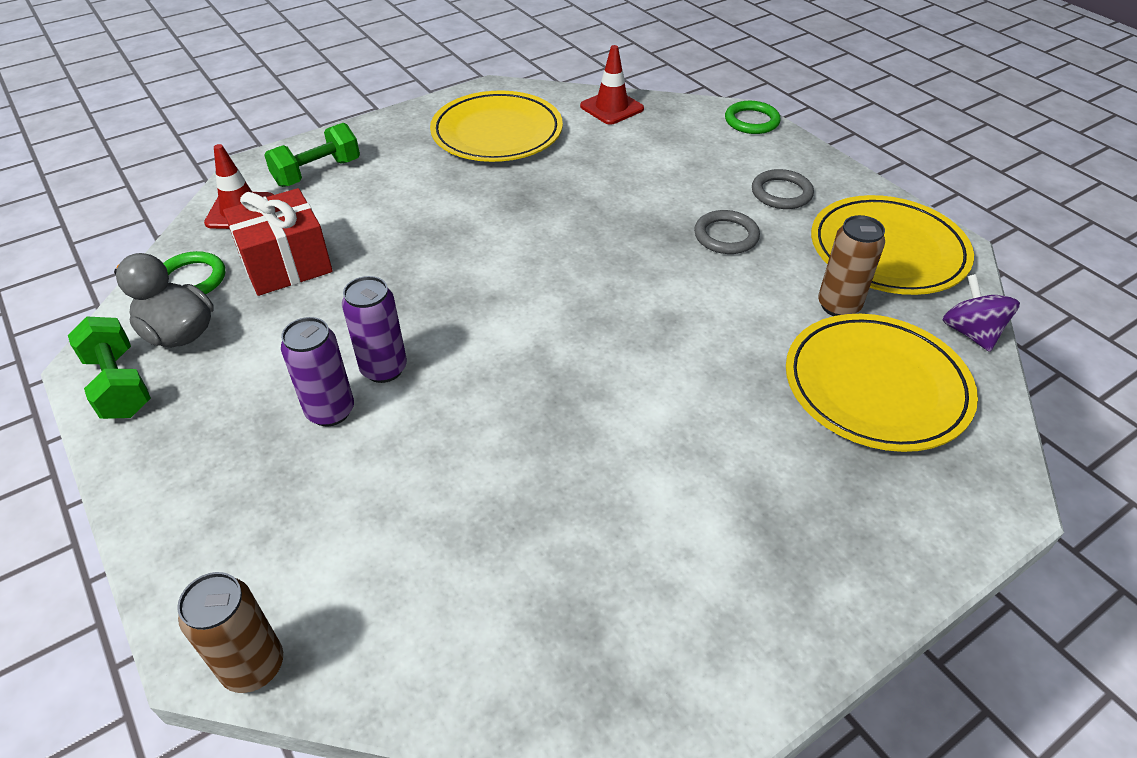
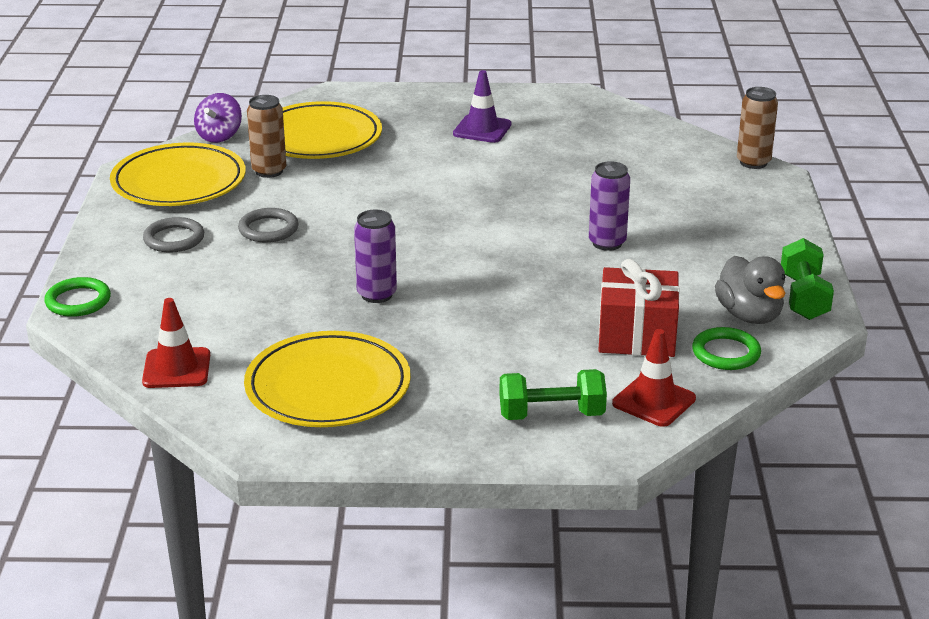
camera: 145 degrees left, 15 degrees down
(330, 411) = (658, 234): purple can -> purple can (377, 294)
(718, 521) = (482, 129): none -> purple traffic cone

